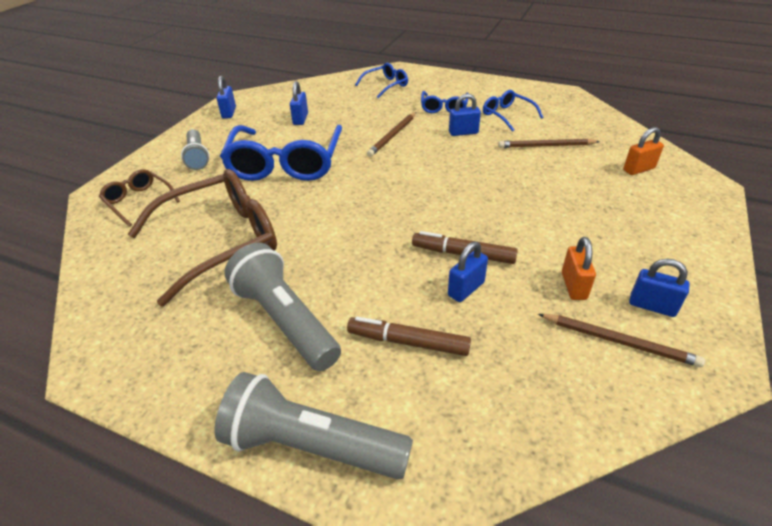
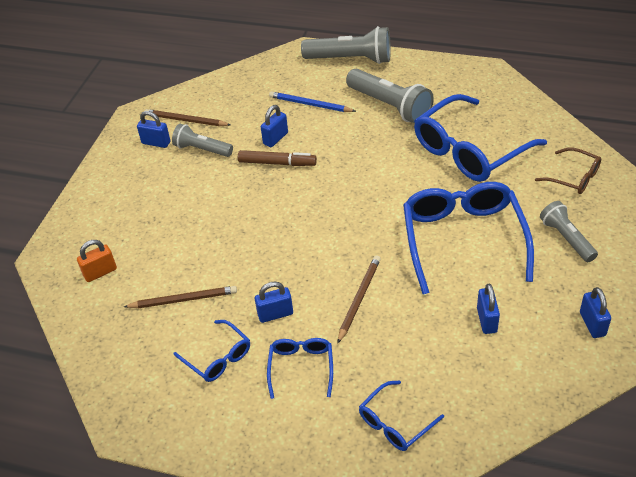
camera: 175 degrees right, 5 degrees up
(220, 241) = (470, 150): brown glasses -> blue glasses
(409, 342) = (310, 104): brown marker -> blue pencil
(573, 286) = (202, 149): orange padlock -> grey flashlight

